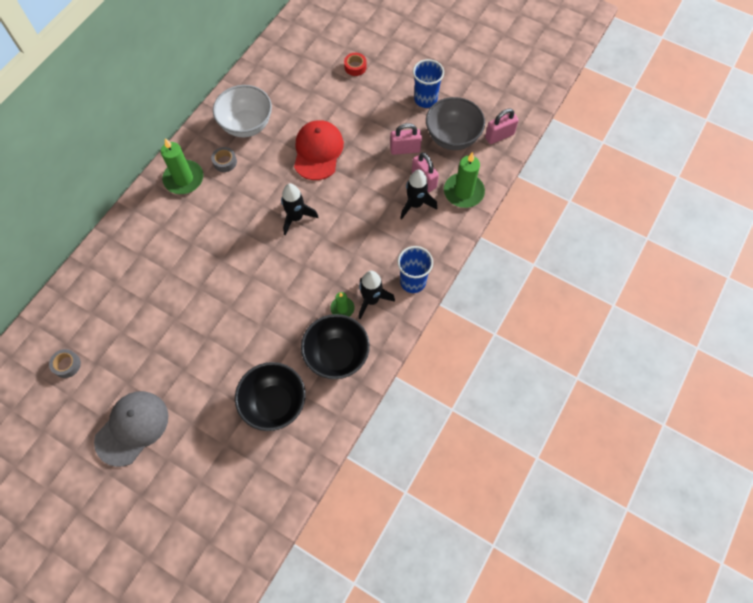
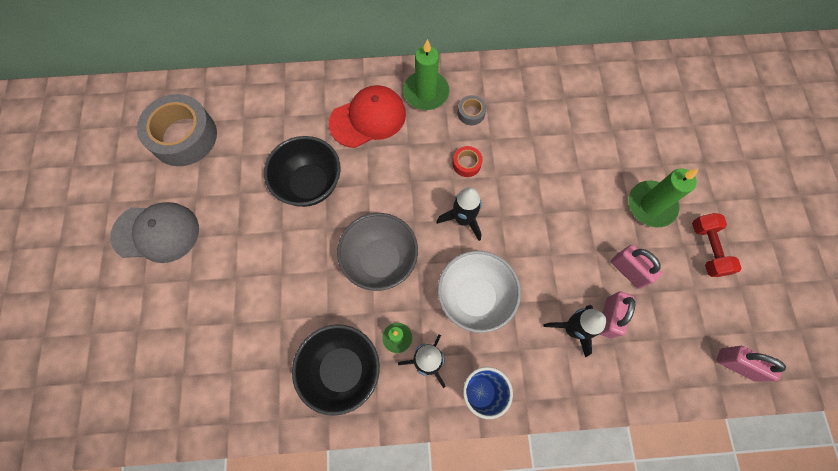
camera: 55 degrees right, 5 degrees up
(67, 365) = (184, 136): grey tape -> grey tape, size x2.33
(247, 125) = (525, 102): white bowl -> white bowl (474, 297)
(274, 404) = (253, 344): black bowl -> black bowl (309, 184)
(318, 151) = (552, 186): red cap -> red cap (368, 118)
(355, 67) = (679, 151): red tape -> red tape (466, 164)
(425, 99) = (707, 249): blue cup -> red dumbbell
(452, 137) = (687, 312): grey bowl -> grey bowl (380, 260)
(463, 192) = (630, 372): green candle -> green candle (651, 205)

